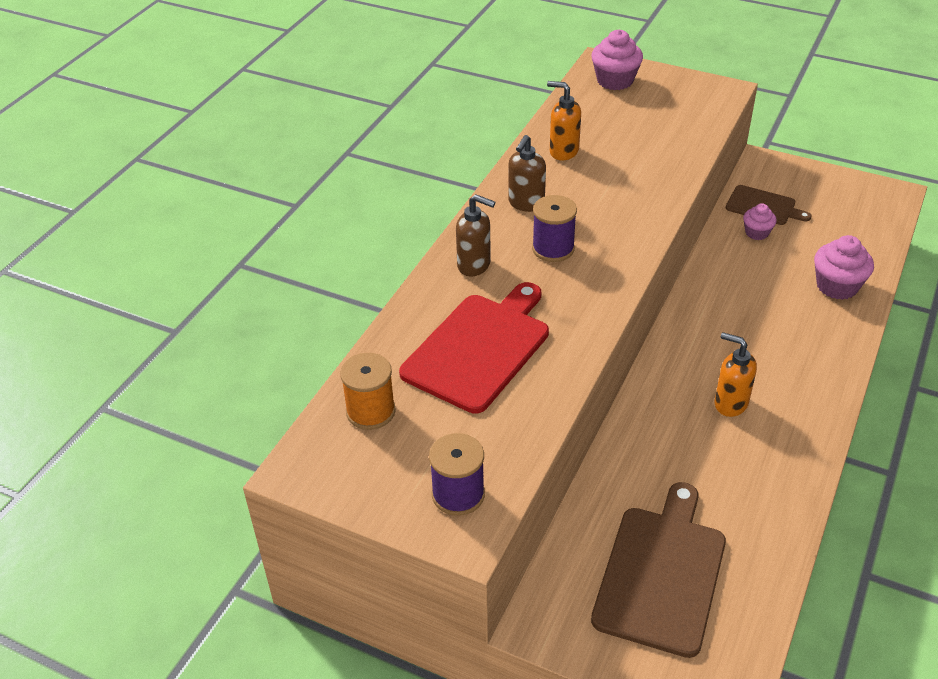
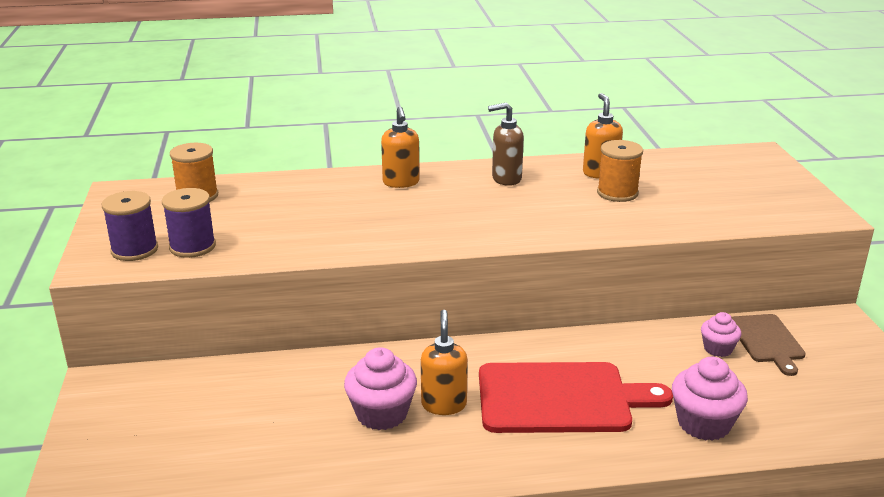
camera: 55 degrees right, 15 degrees down
(474, 265) = (401, 183): brown soap dispenser -> orange soap dispenser
(479, 348) = (304, 212): red cutting board -> red cutting board (560, 398)
(553, 248) = (462, 205): purple spool -> purple spool (192, 246)
(607, 160) = (617, 193): none -> orange spool
(615, 80) = (743, 164): pink cupcake -> pink cupcake (381, 414)
(661, 574) = (193, 428): brown cutting board -> none

